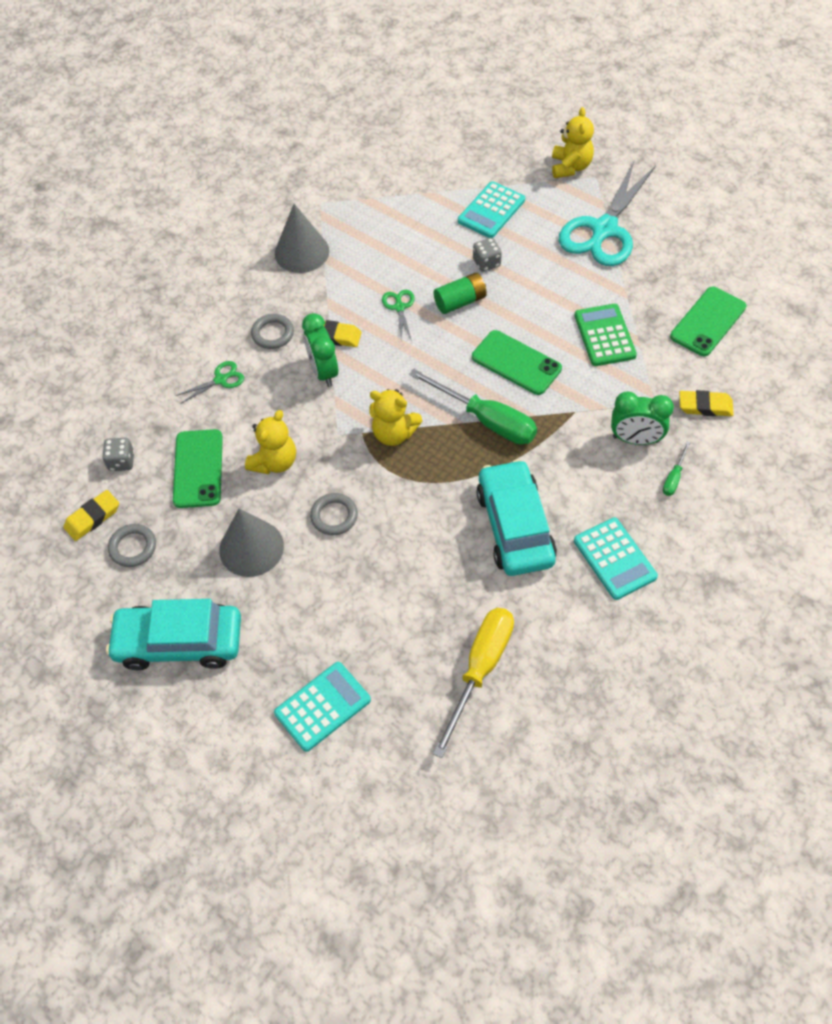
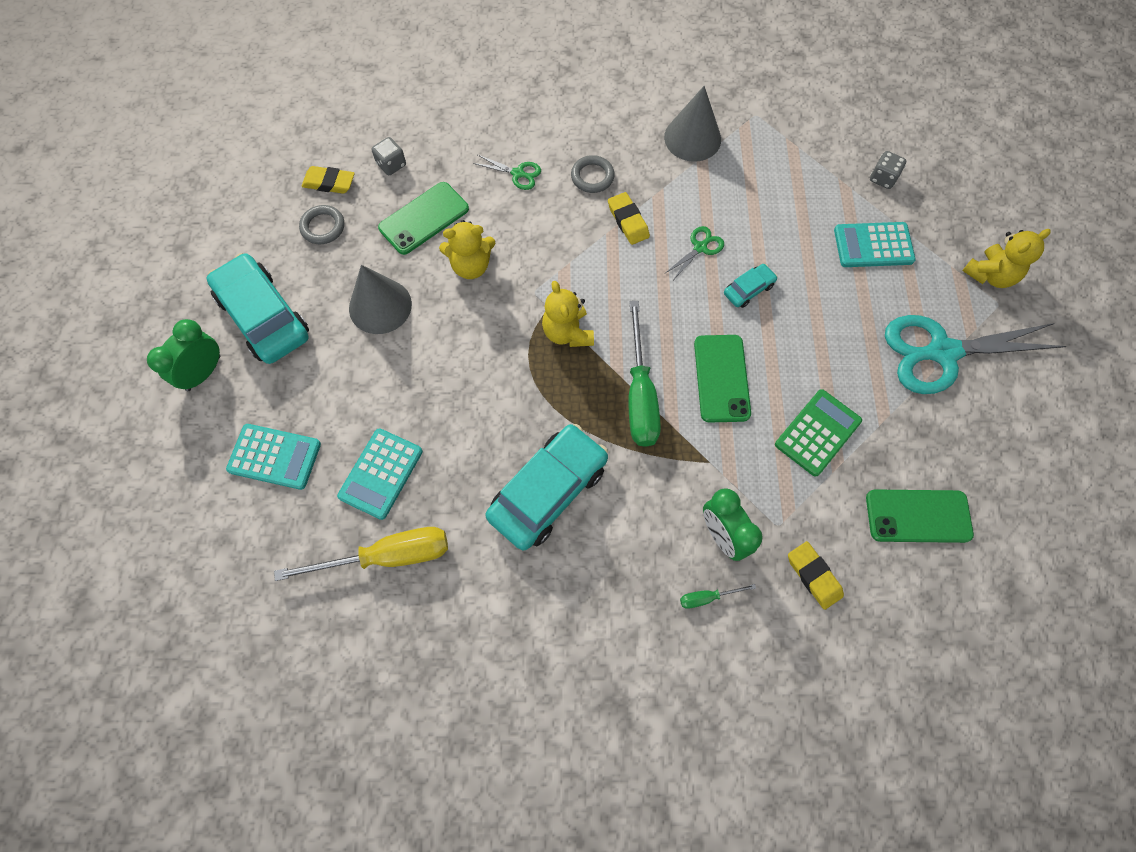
camera: 50 degrees right, 10 degrees up
(324, 371) = (586, 238): green clock -> green clock (203, 373)
(334, 516) = (453, 344): grey ring -> none
(460, 302) = (748, 289): green battery -> turquoise car
(486, 263) = (810, 281): grey dice -> grey dice (882, 178)
(614, 559) = (578, 599): turquoise calculator -> turquoise calculator (381, 474)

